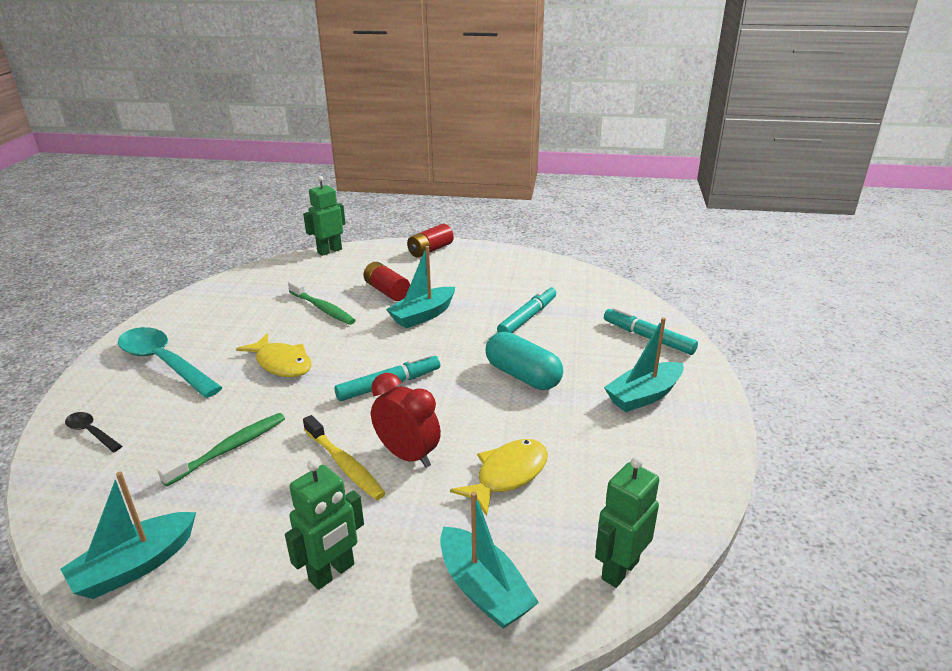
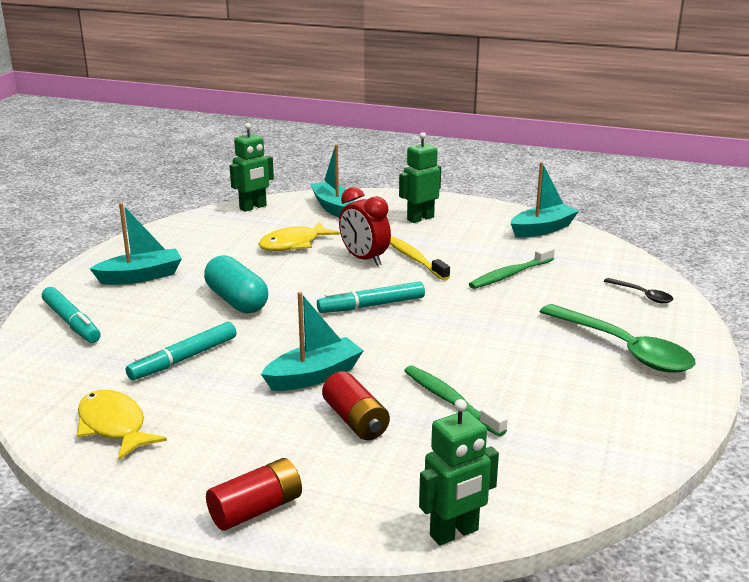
camera: 170 degrees left, 5 degrees down
(164, 363) = (623, 349): turquoise spoon -> green spoon
(281, 363) = (487, 335): yellow fish -> yellow fish (114, 426)

